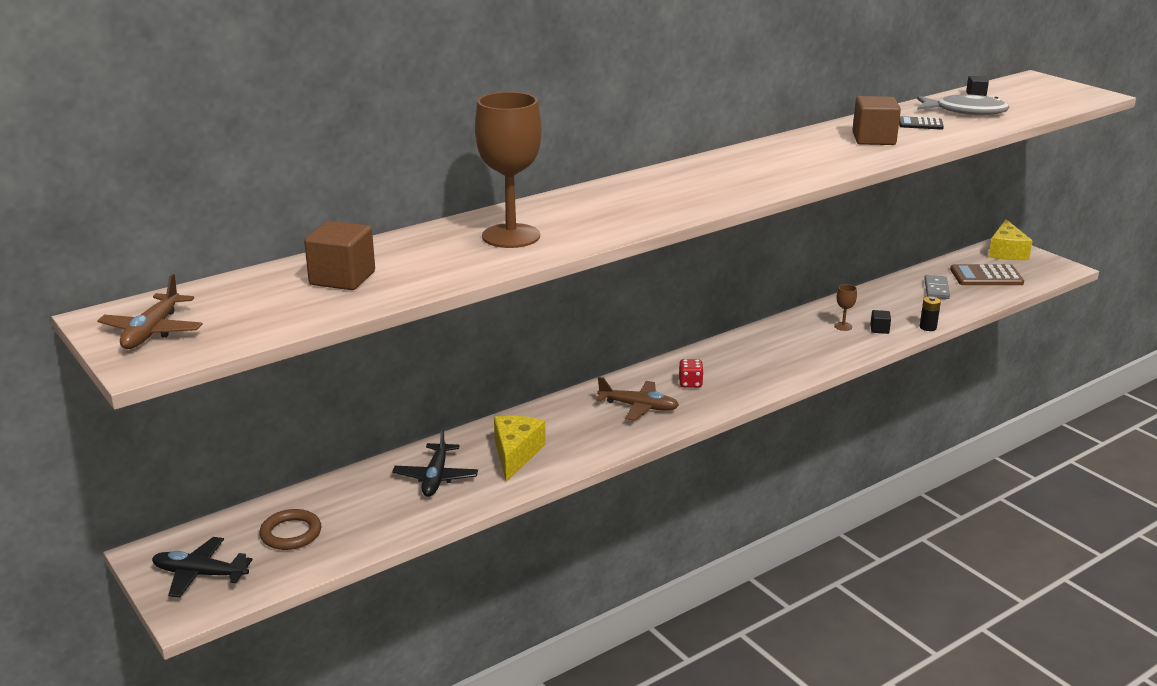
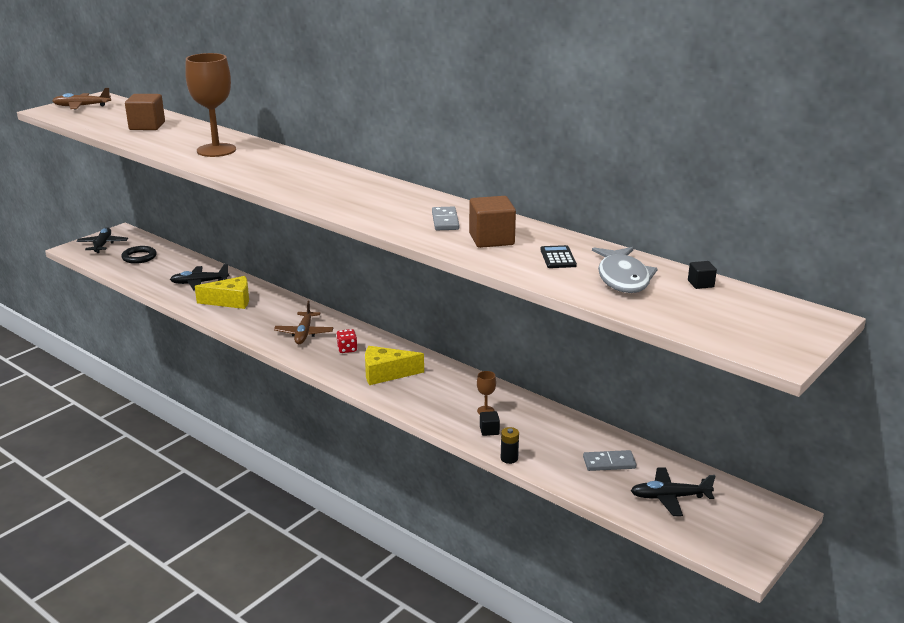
camera: 75 degrees right, 0 degrees up
(291, 533) = (139, 257): brown ring -> black ring
(821, 150) = (445, 221): none -> grey domino
(986, 276) = (669, 497): brown calculator -> black plane
(1006, 252) = (761, 514): yellow cheese -> yellow cheese (386, 374)

